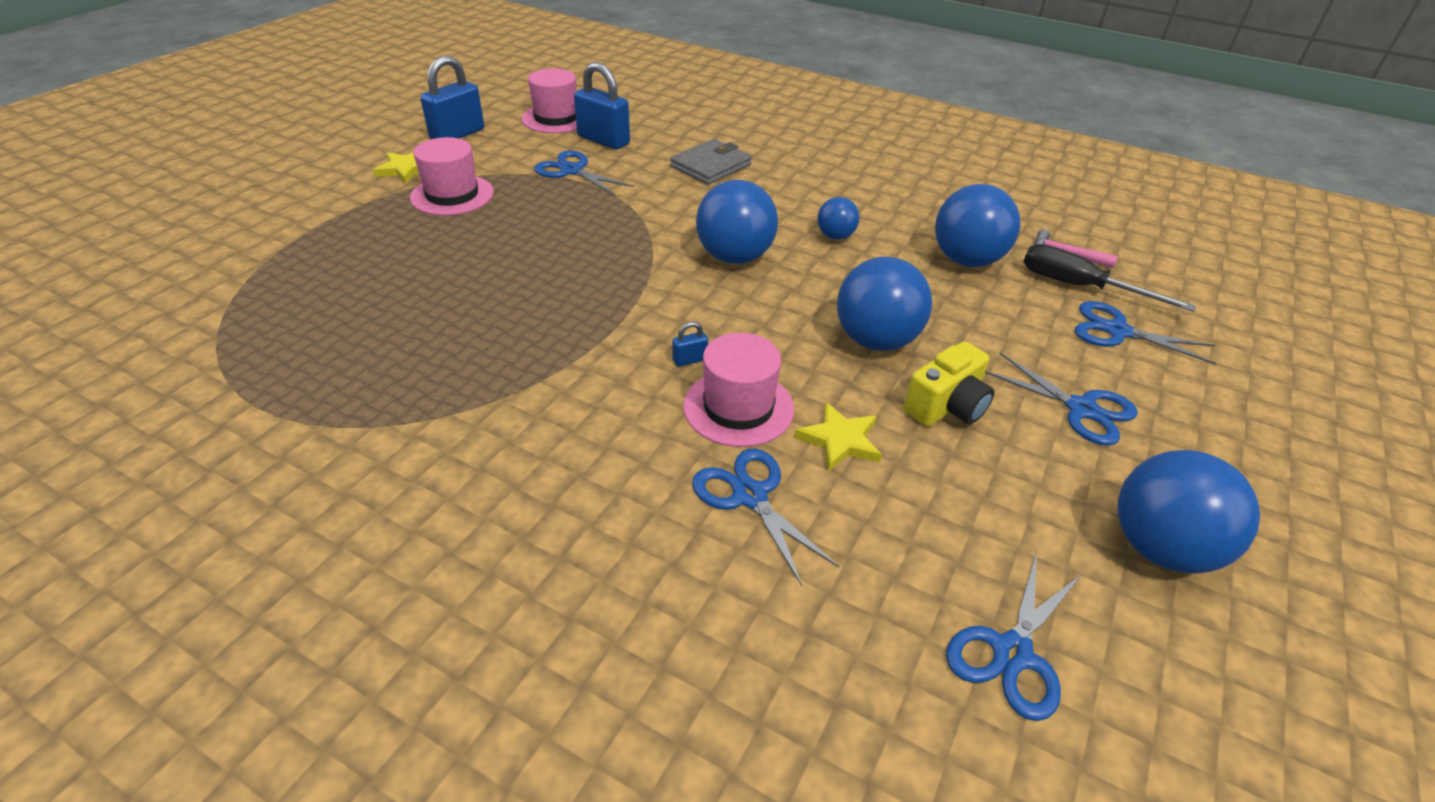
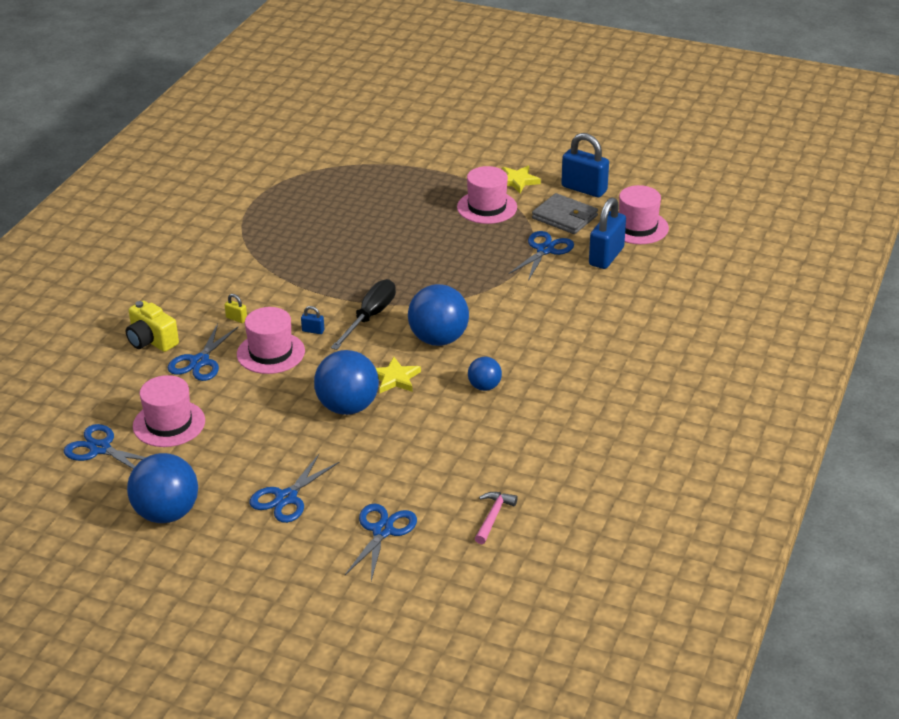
camera: 85 degrees right, 5 degrees down
(632, 443) = (236, 318): none -> yellow padlock
(690, 360) = (313, 331): blue padlock -> blue padlock turned 45 degrees counterclockwise
(710, 166) = (582, 316): grey wallet -> grey wallet (564, 217)
(750, 496) = (199, 362): blue scissors -> blue scissors turned 150 degrees clockwise
(840, 440) = (245, 392): yellow star -> yellow star (395, 378)
(926, 542) = (169, 423): none -> pink hat
(946, 407) = (281, 436): yellow camera -> yellow camera (151, 341)
(966, 260) = (467, 457): blue ball -> none
(1080, 287) = (443, 519): black screwdriver -> black screwdriver (370, 317)

